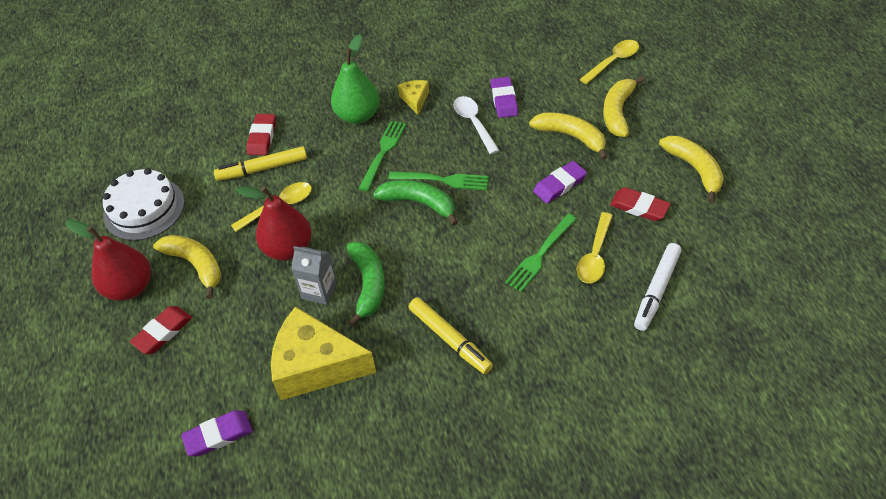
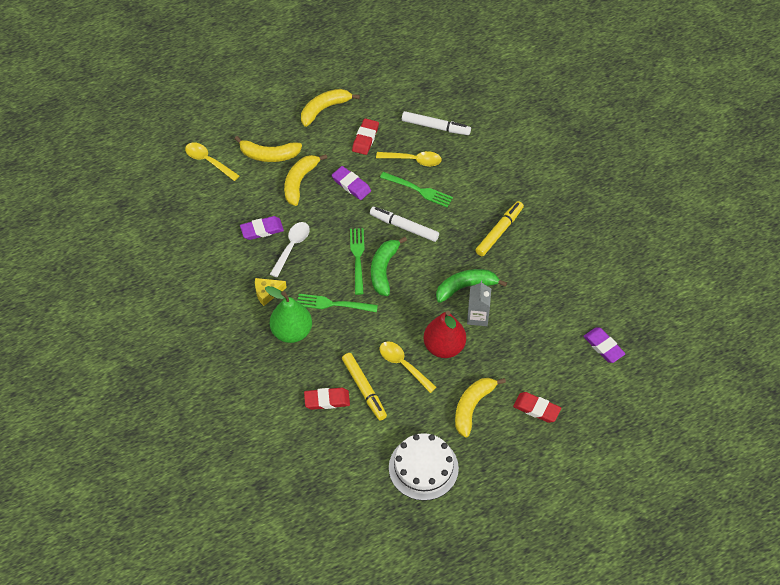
camera: 105 degrees left, 5 degrees up
(130, 287) = (503, 447): red pear -> none
(316, 365) = (538, 304): yellow cheese -> none
(473, 123) = (292, 247): white spoon -> white spoon turned 150 degrees clockwise
(480, 231) = (404, 227): none -> white marker

